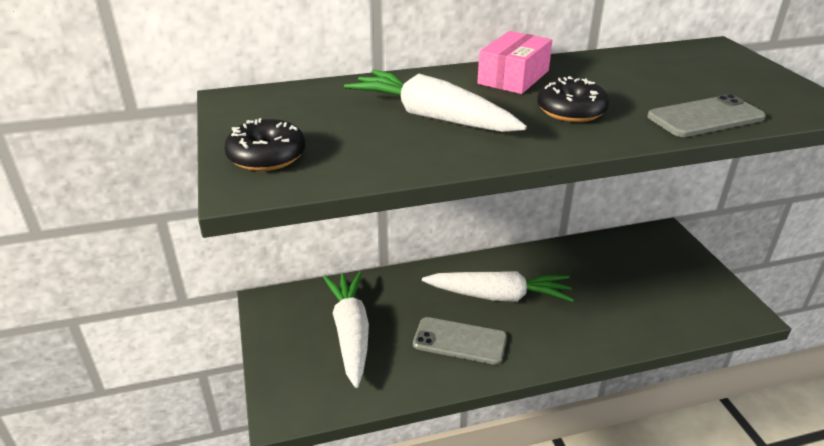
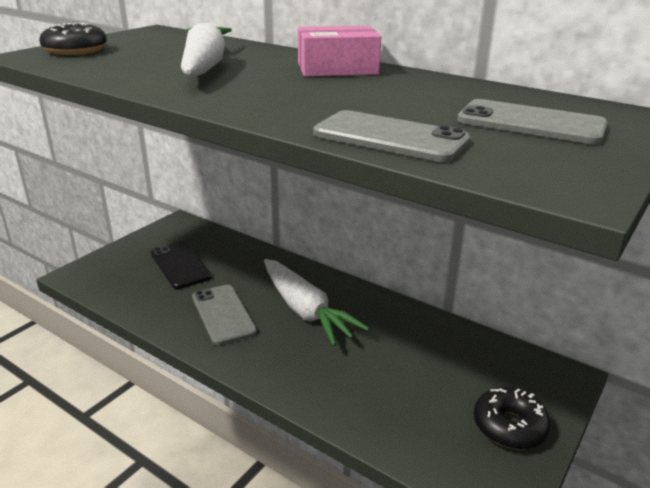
camera: 50 degrees right, 5 degrees down
(351, 333) = (180, 265): white carrot -> black phone
(571, 111) = (298, 94): black donut -> black donut (509, 426)
(709, 74) = (530, 123): none -> grey phone

